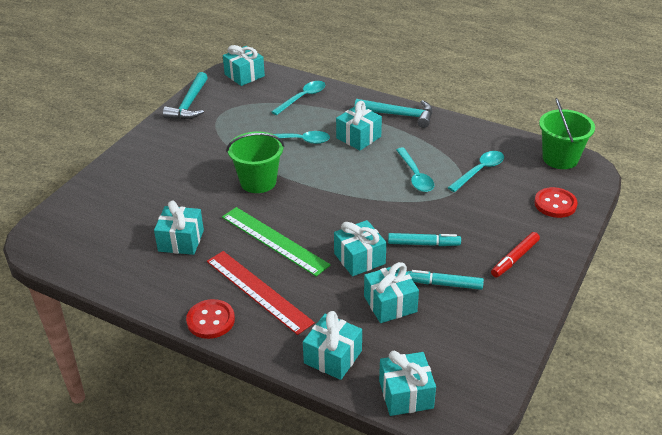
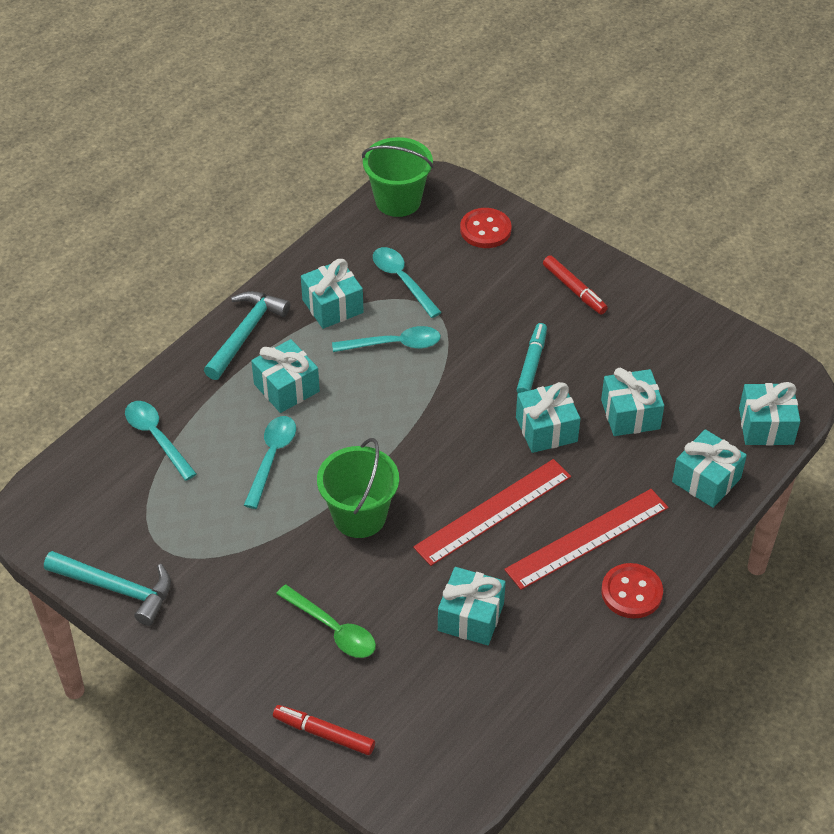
camera: 80 degrees left, 10 degrees up
(90, 191) = (324, 733): none -> red marker
(166, 184) = (333, 629): none -> green spoon
(244, 75) = (55, 505): turquoise gift -> turquoise gift (332, 306)
(274, 240) = (493, 511): green ruler -> red ruler
(444, 284) = (605, 360): turquoise marker -> none

